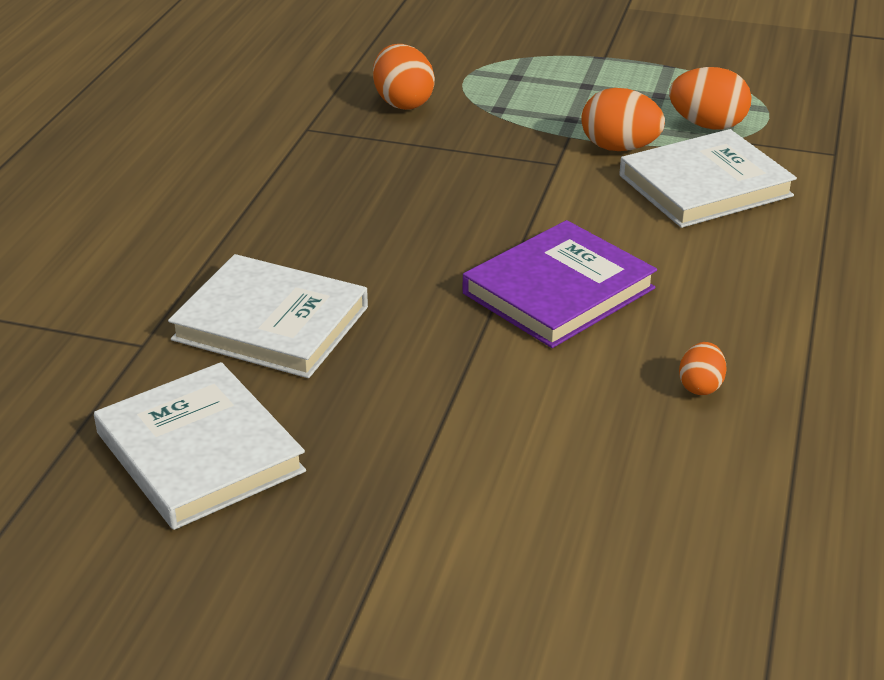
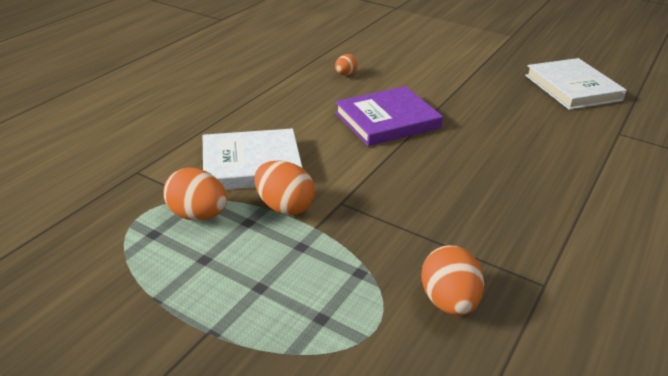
camera: 165 degrees left, 0 degrees up
(271, 323) = (549, 131): white book -> none

